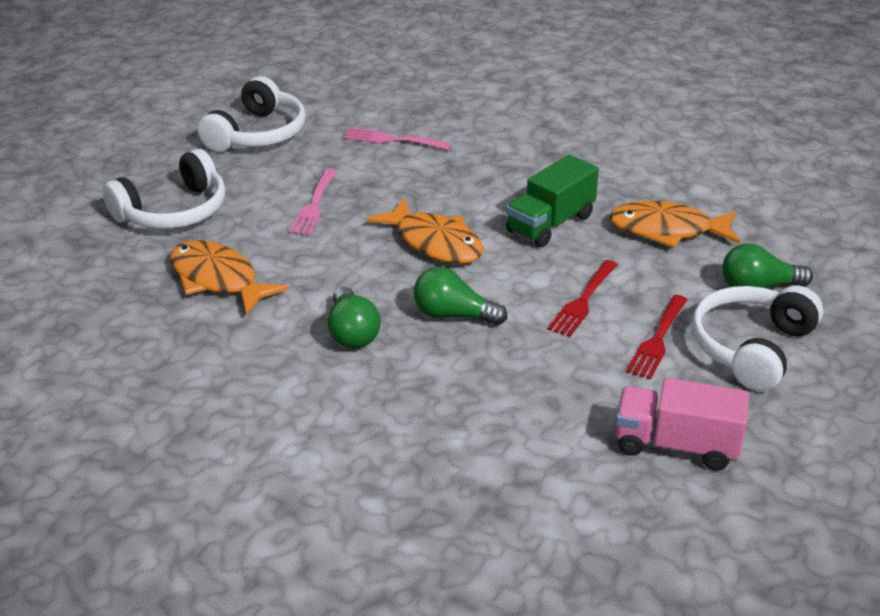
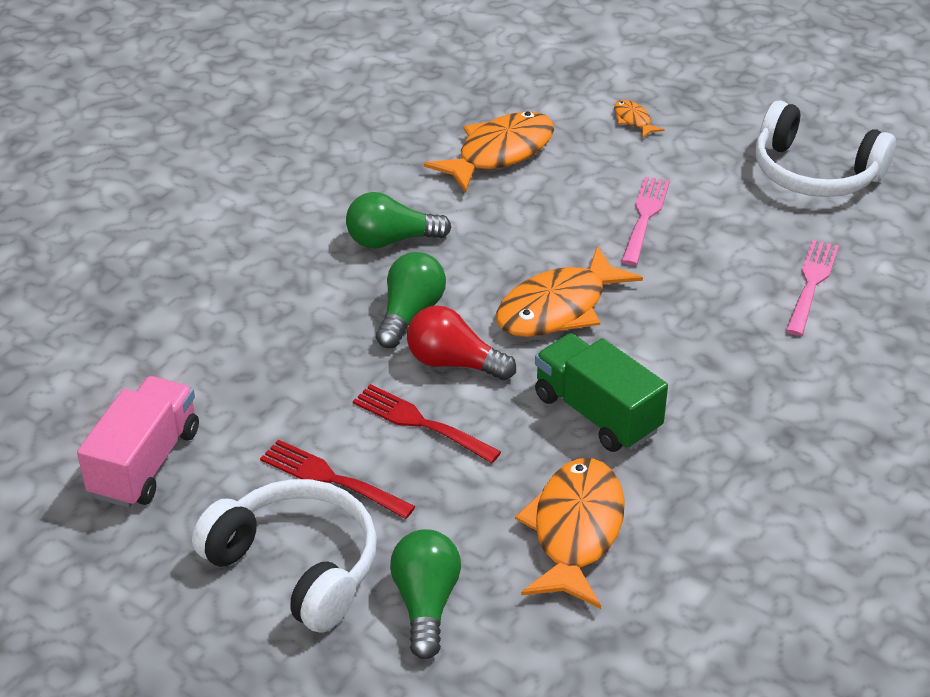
camera: 95 degrees right, 5 degrees up
(173, 211) = (633, 120): white headphones -> orange fish
(314, 205) = (645, 216): pink fork -> pink fork turned 90 degrees clockwise
(510, 289) = (454, 363): none -> red light bulb

